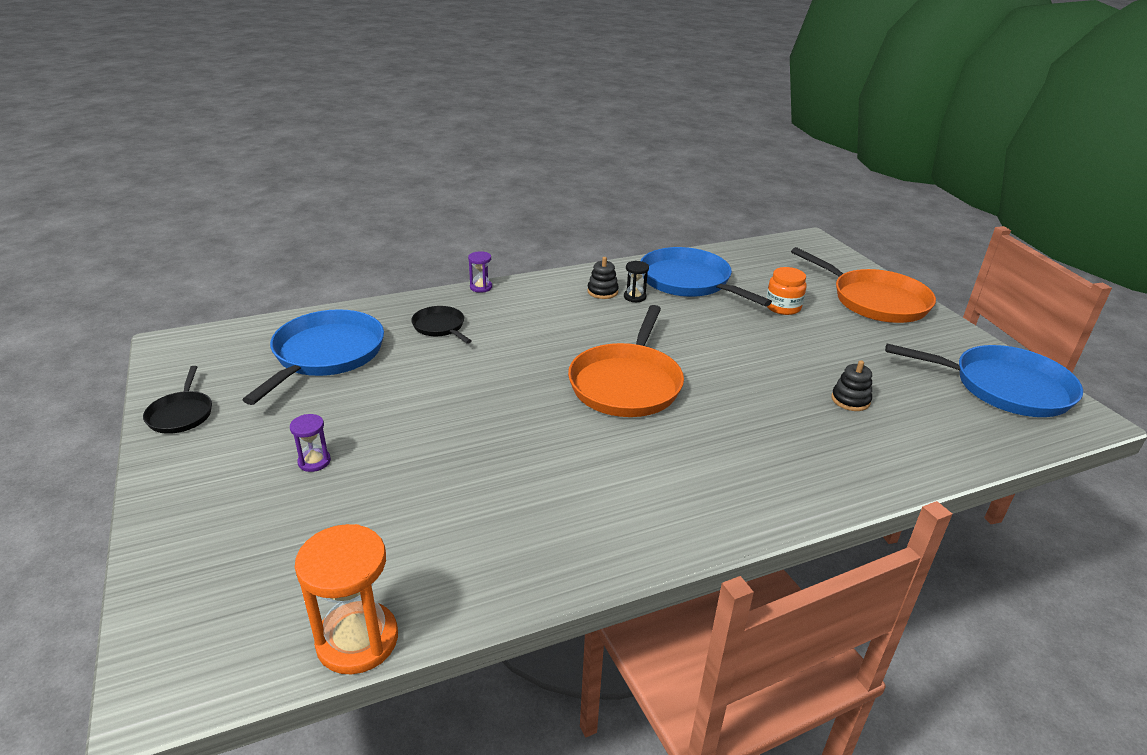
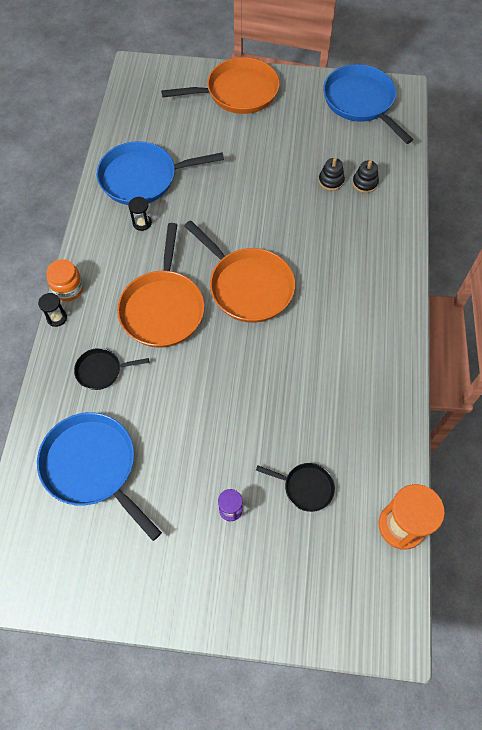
camera: 60 degrees left, 30 degrees up
(181, 414) = (119, 593): black pan -> black pan (306, 487)
(481, 287) = (57, 318): purple hourglass -> black hourglass
(544, 339) = (163, 308): none -> orange pan
(602, 291) = (120, 239): black stacking toy -> black stacking toy (364, 183)
(783, 307) = (213, 146): orange jar -> orange jar (68, 289)
(1005, 387) = (360, 102): blue pan -> blue pan turned 75 degrees counterclockwise

